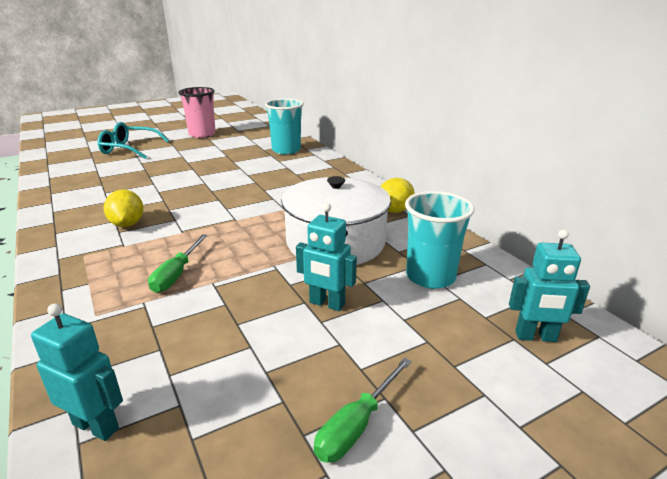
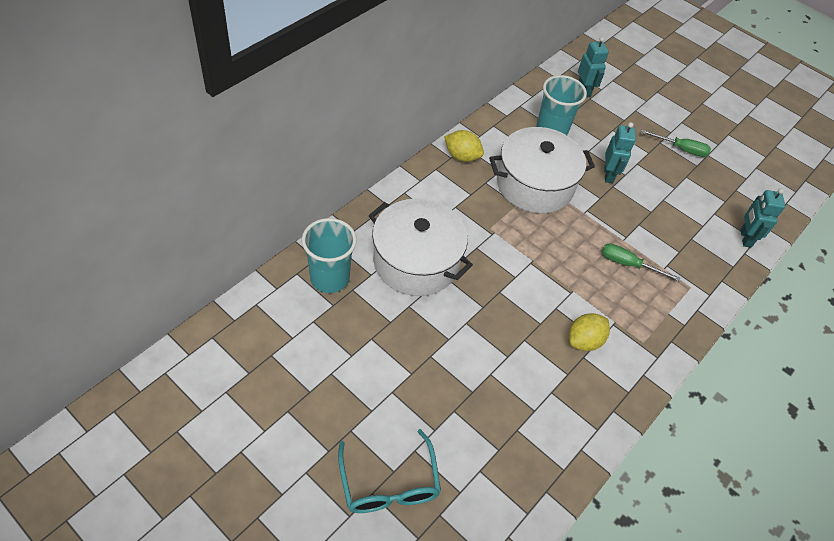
camera: 115 degrees left, 25 degrees up
(176, 274) = (628, 264): green screwdriver -> green screwdriver turned 150 degrees counterclockwise
(202, 134) = (287, 415): pink cup -> none
(278, 175) = (416, 261): none -> white pot

